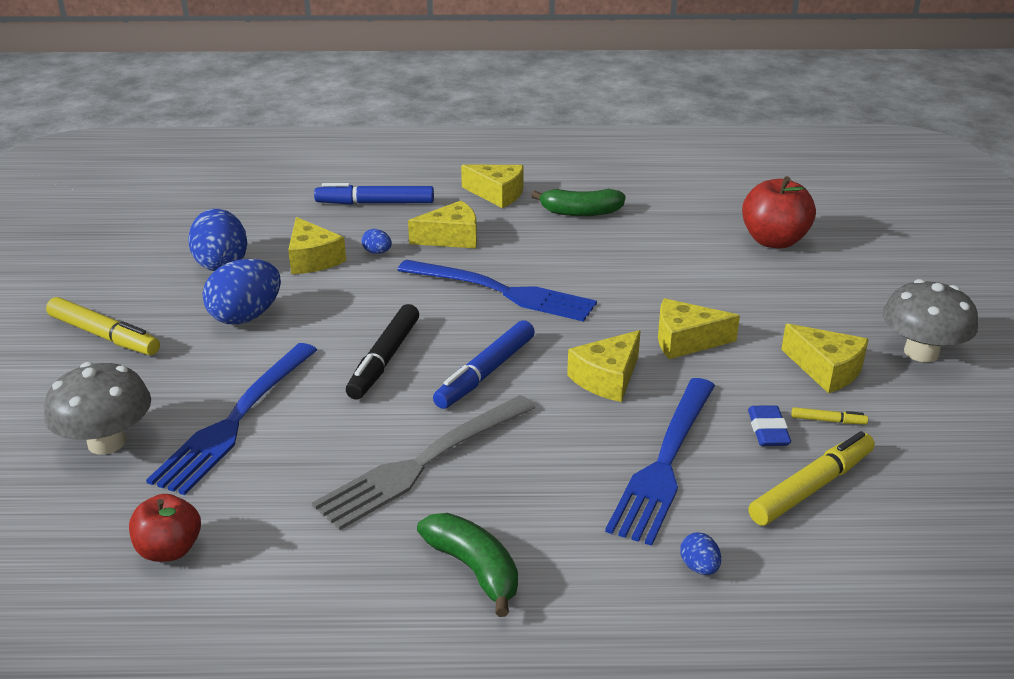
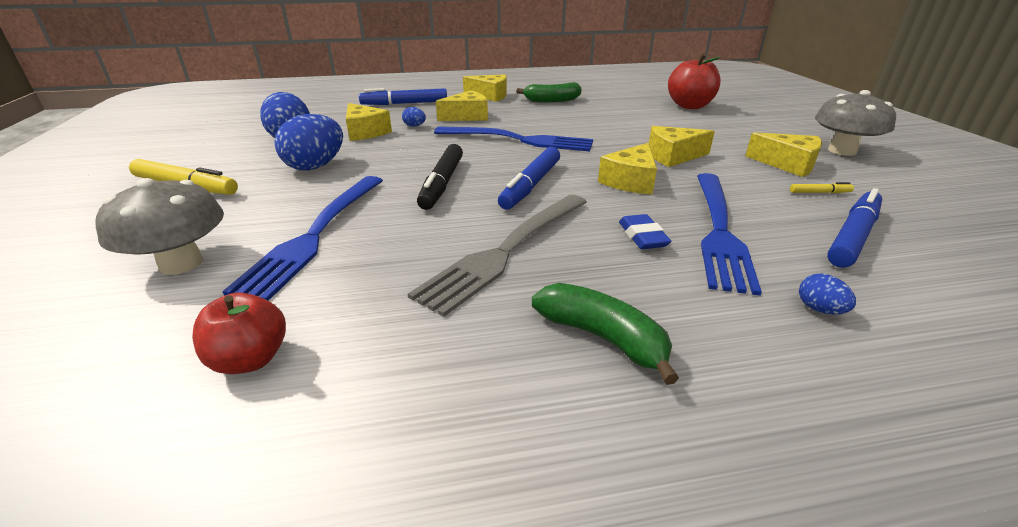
camera: 10 degrees left, 0 degrees up
(768, 431) = (781, 202): blue eraser -> blue eraser (642, 236)
(811, 487) = (852, 236): yellow marker -> blue marker

